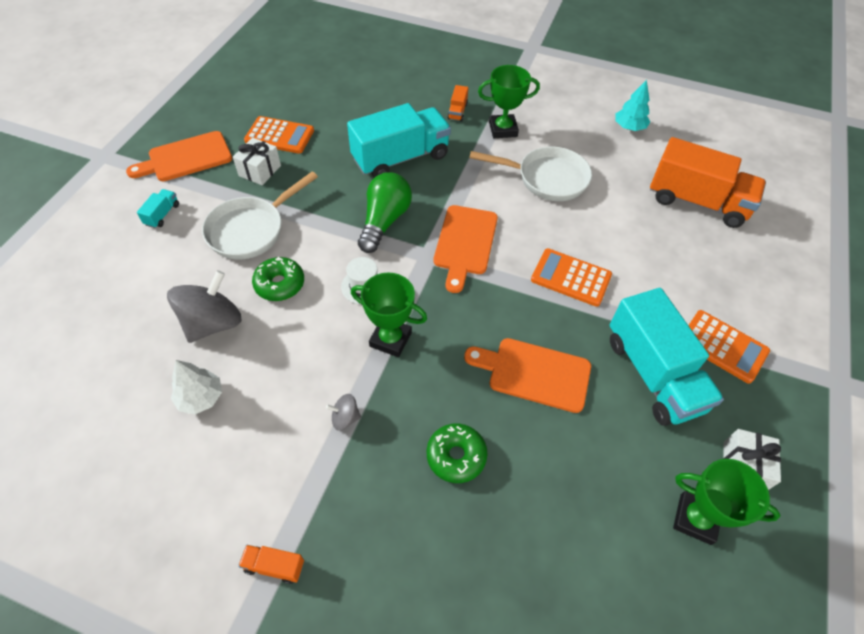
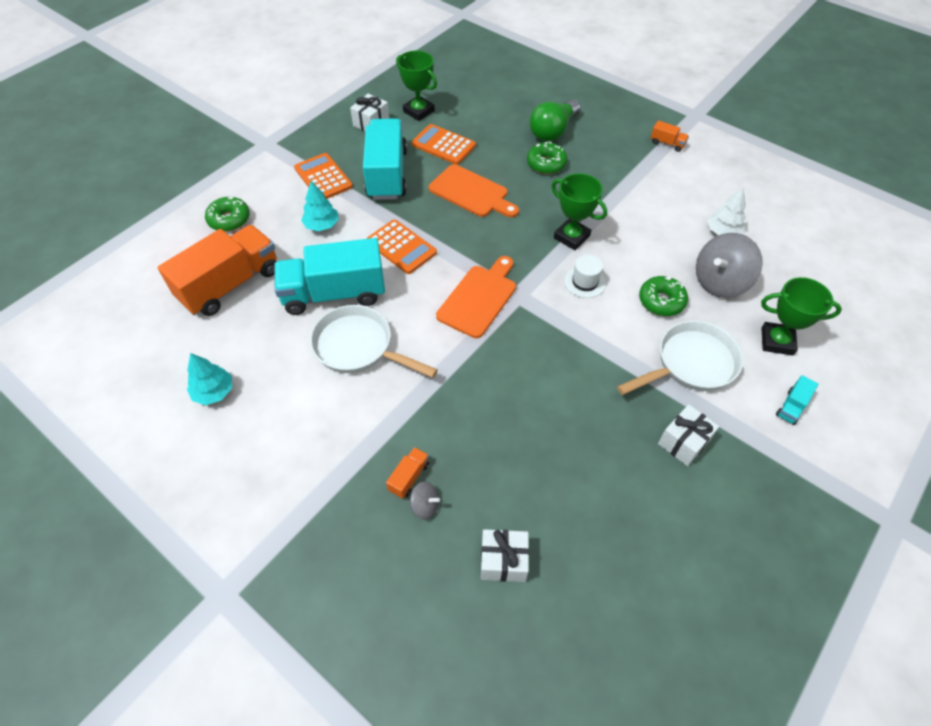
camera: 160 degrees left, 0 degrees up
(186, 158) = (781, 488): orange cutting board -> none
(279, 136) = (658, 496): orange calculator -> orange calculator (443, 145)
(345, 418) = (616, 198): grey spinning top -> grey spinning top (425, 506)
(378, 87) = (503, 561): none -> white gift
(384, 221) = (550, 340): green light bulb -> green light bulb (553, 131)
(400, 158) = (509, 417): turquoise truck -> turquoise truck (334, 294)
(503, 129) = (367, 429): green trophy -> green trophy (777, 341)
(670, 282) = (322, 225): none -> turquoise tree
(697, 202) = (230, 284): orange truck -> orange truck turned 90 degrees clockwise
(766, 264) = (229, 219): none -> green donut

